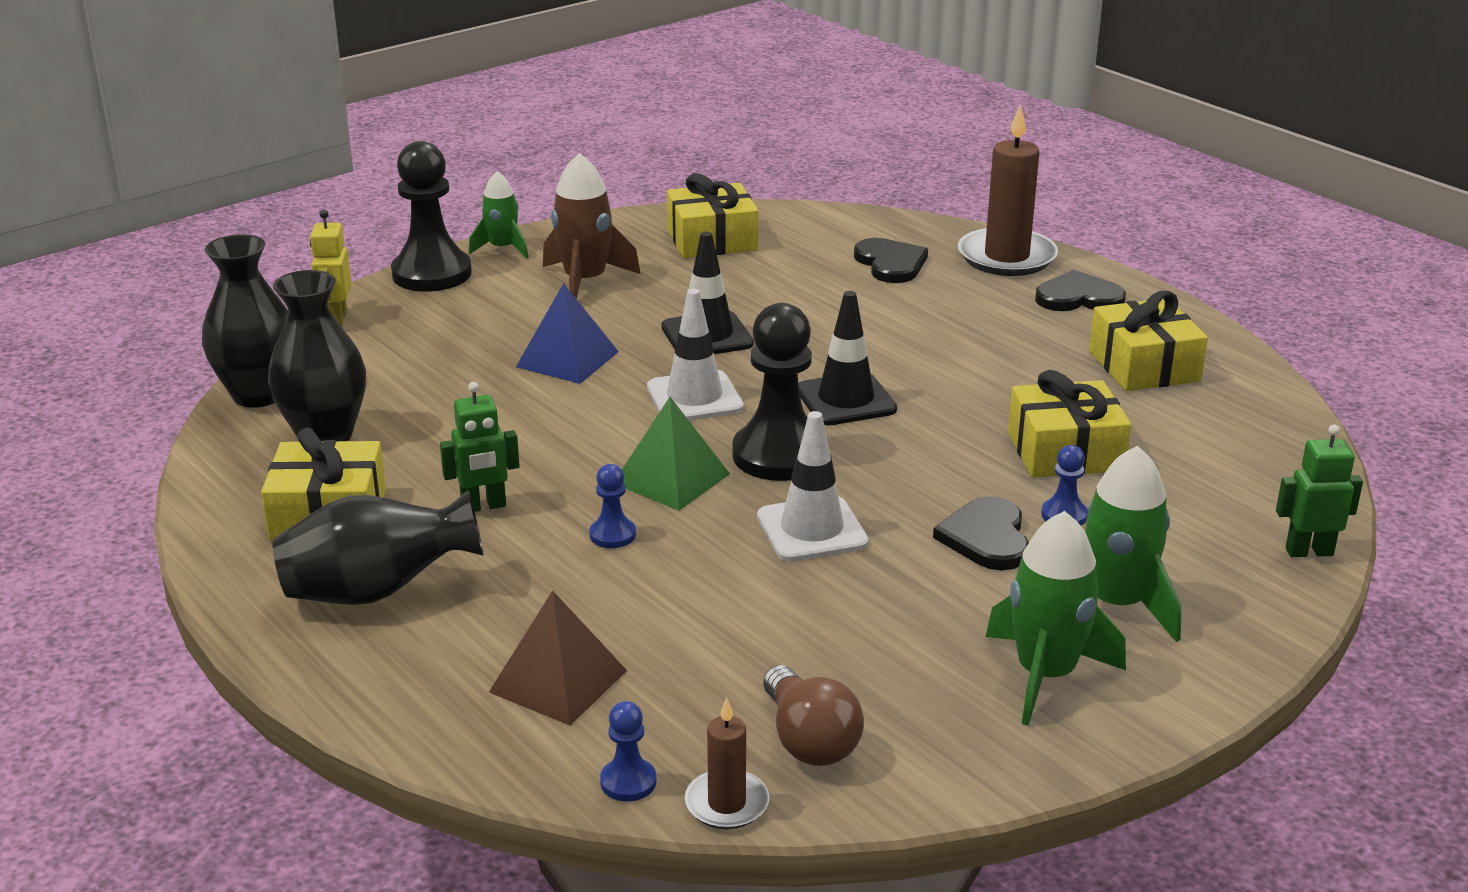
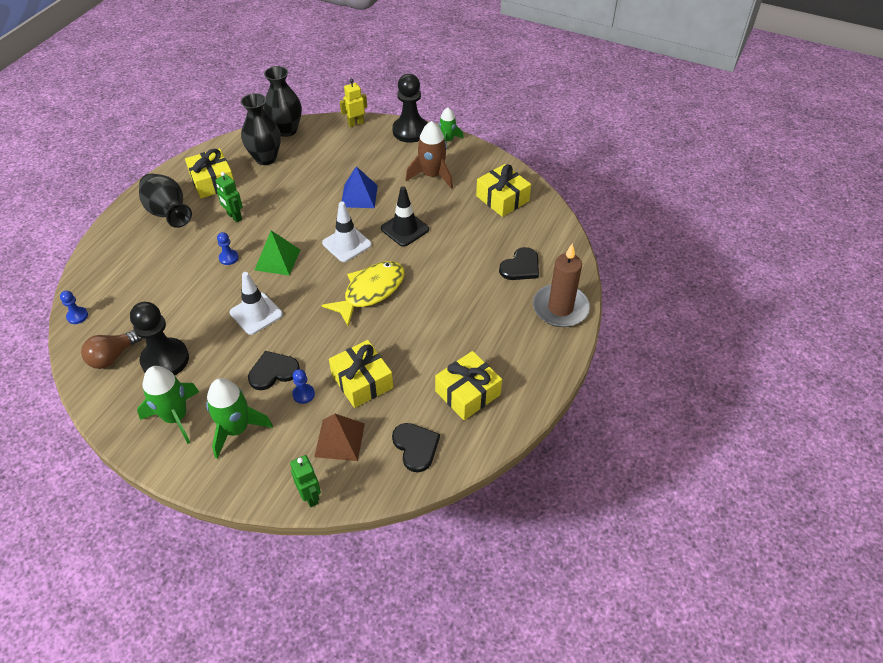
camera: 65 degrees right, 20 degrees up
(558, 681) = (130, 278): brown pyramid -> brown pyramid (340, 440)
(726, 803) = (71, 345): brown candle -> none
(779, 455) = (311, 285): black pawn -> black pawn (165, 360)
(846, 400) = (370, 292): black traffic cone -> yellow fish
(1078, 297) = (531, 348): black heart -> black heart (415, 447)

